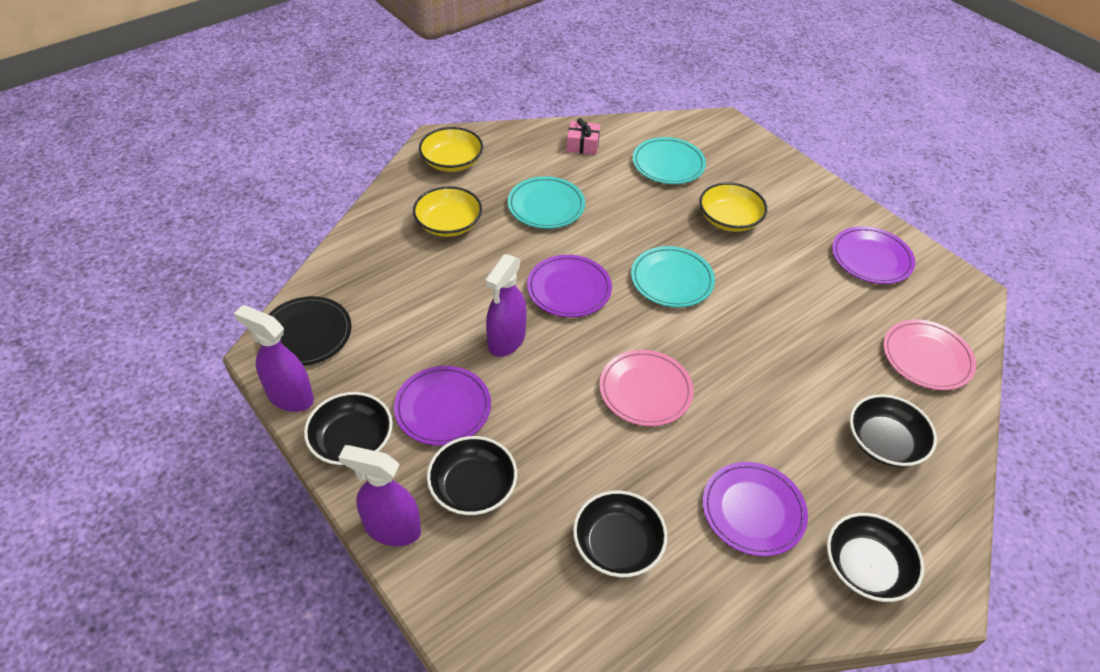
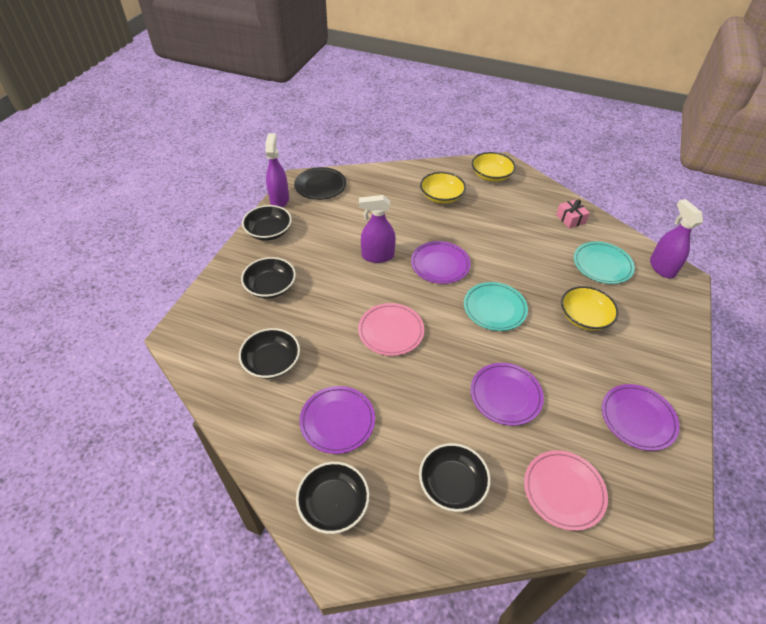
camera: 60 degrees right, 0 degrees up
(392, 528) = (228, 269): purple spray bottle -> purple spray bottle (662, 267)
(443, 408) = (312, 253): purple plate -> purple plate (505, 395)
(546, 206) = (497, 226): turquoise plate -> none

